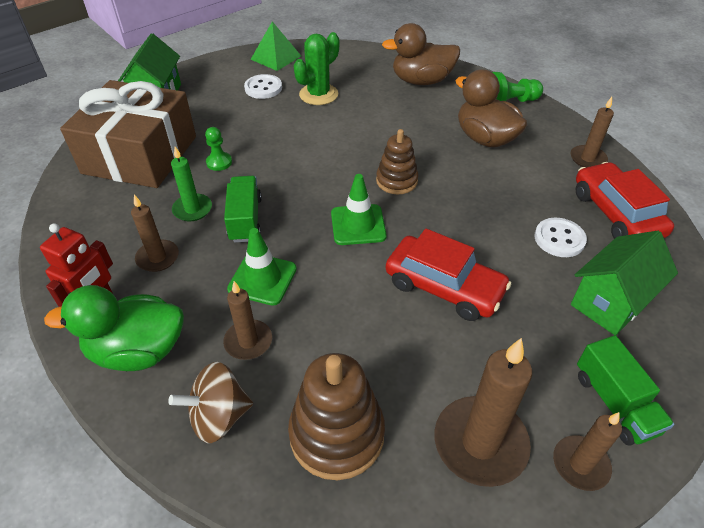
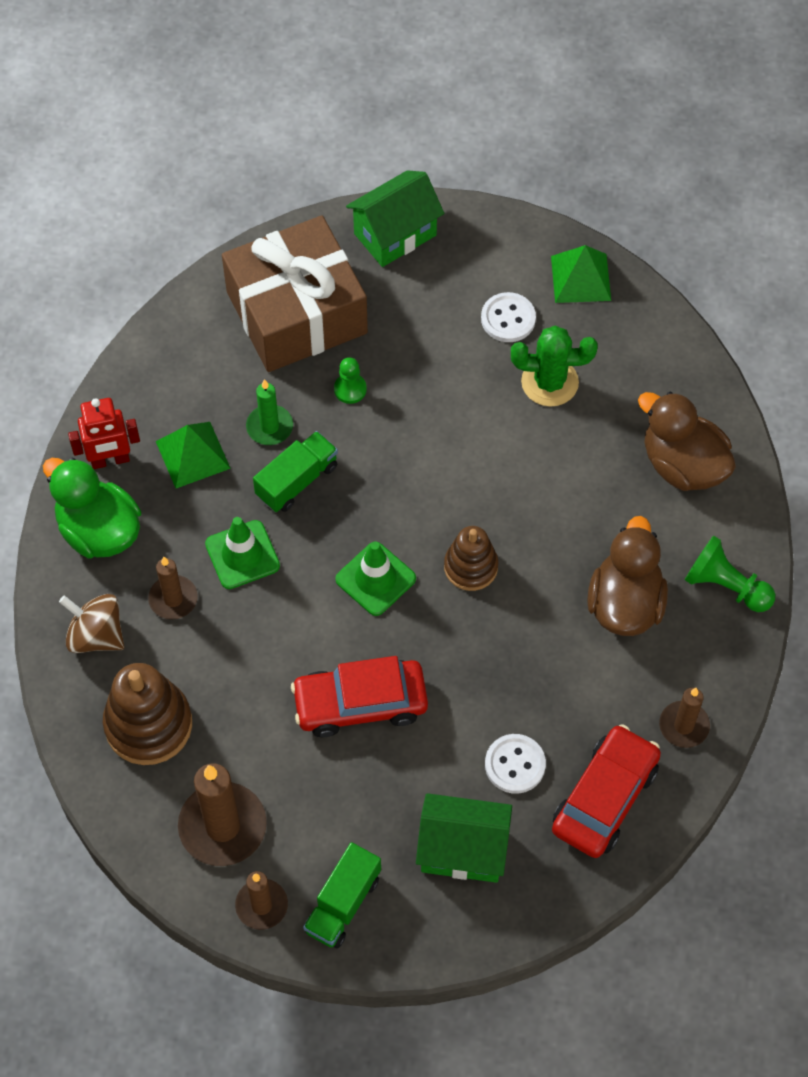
camera: 50 degrees right, 15 degrees up
(158, 258) = (193, 454): brown candle -> green pyramid
(444, 287) = (360, 703): red car -> red car turned 90 degrees clockwise

